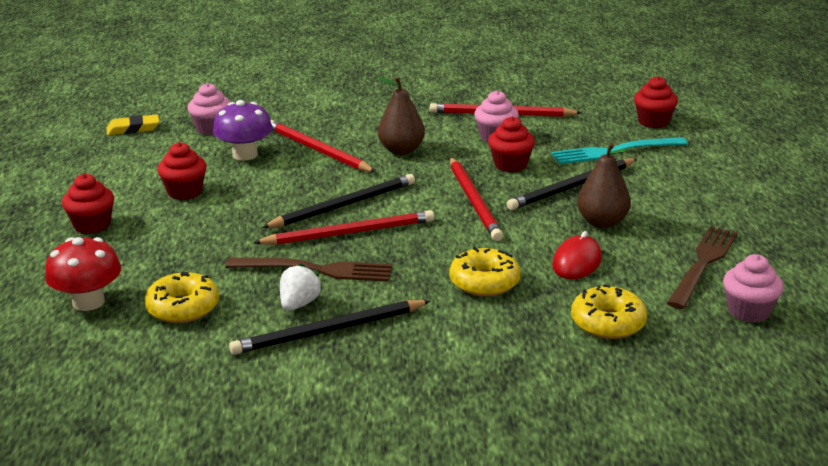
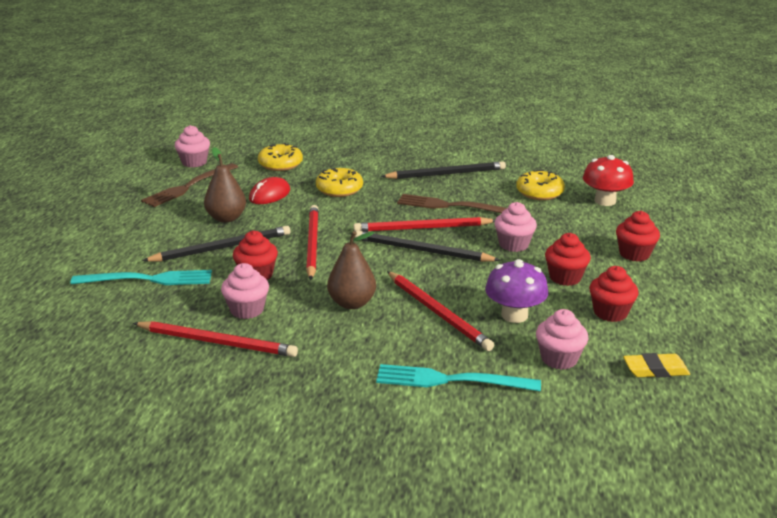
camera: 170 degrees left, 0 degrees up
(235, 223) = (513, 244): none -> pink cupcake
(299, 304) = (463, 188): white strawberry -> none
(302, 109) = (450, 380): none -> turquoise fork
(344, 205) = (422, 250): black pencil -> black pencil turned 45 degrees clockwise
(653, 122) = (67, 312): red cupcake -> red cupcake (610, 313)

